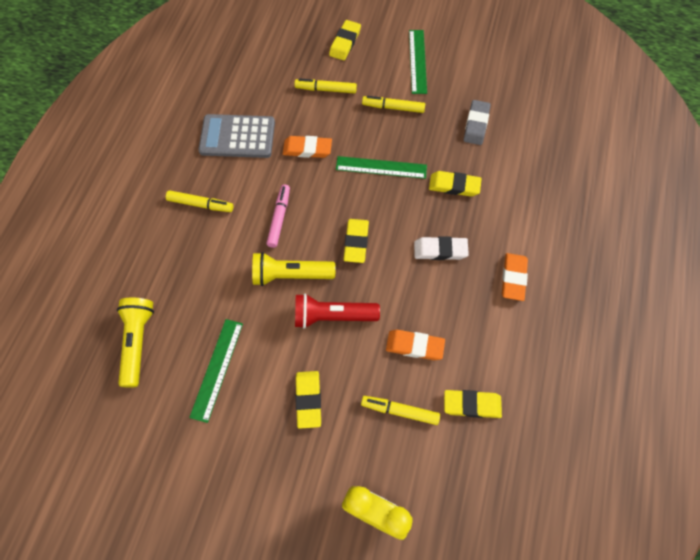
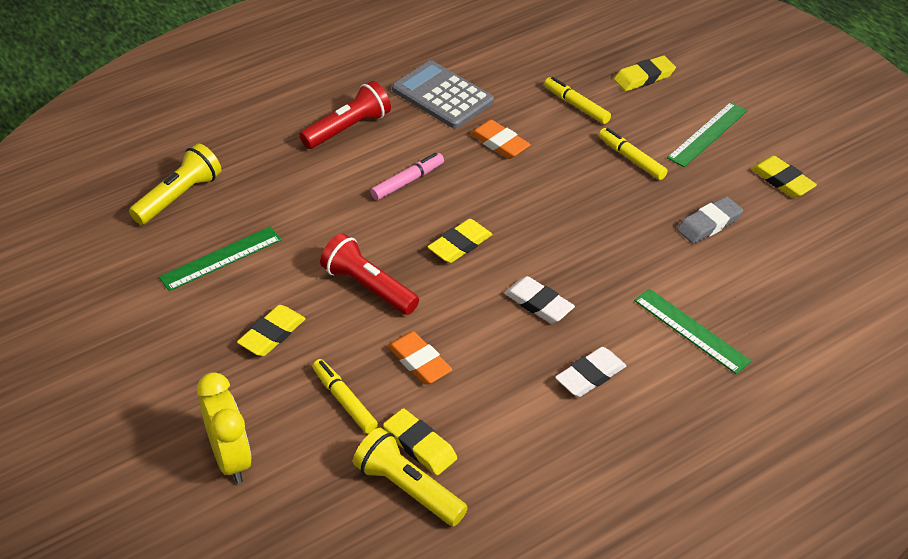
camera: 40 degrees right, 20 degrees down
(200, 204) = (348, 128): yellow marker -> red flashlight
(291, 275) = (367, 231): yellow flashlight -> yellow flashlight (408, 489)
(381, 167) = (558, 200): green ruler -> green ruler (691, 330)
(454, 186) = (619, 261): yellow eraser -> yellow eraser (782, 181)
(513, 278) = (590, 375): orange eraser -> white eraser

